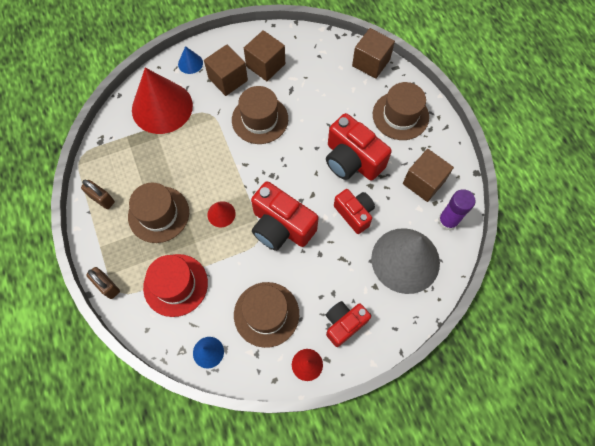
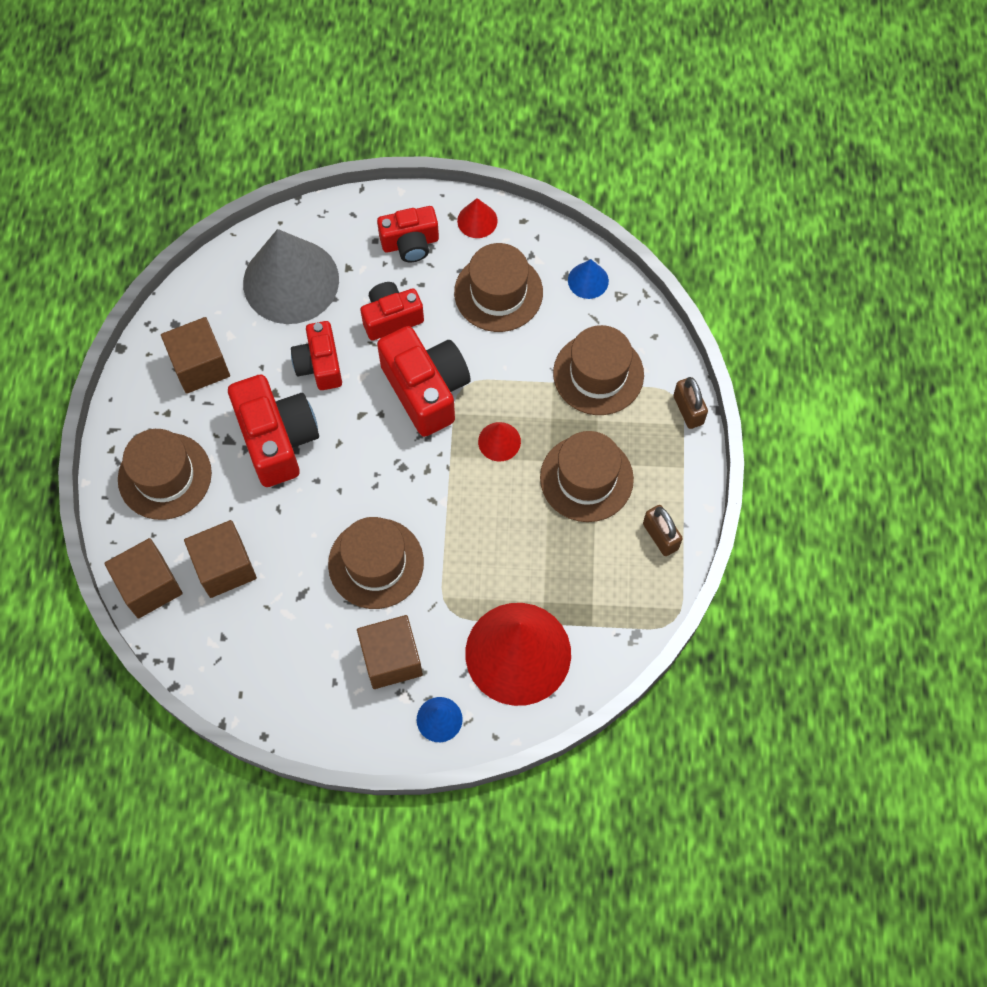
camera: 155 degrees left, 0 degrees up
(175, 285) = (598, 374): red hat -> brown hat
(265, 65) = (318, 658): brown cube -> brown cube (225, 567)
(327, 264) = (391, 318): none -> red camera
(447, 221) = (205, 304): purple glue stick -> none

